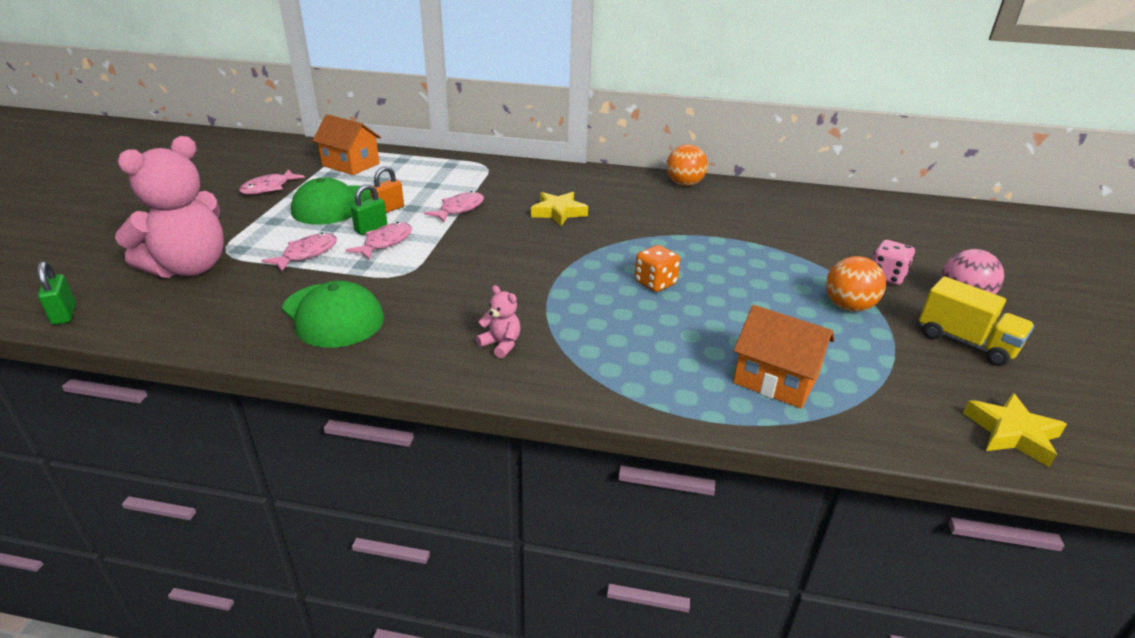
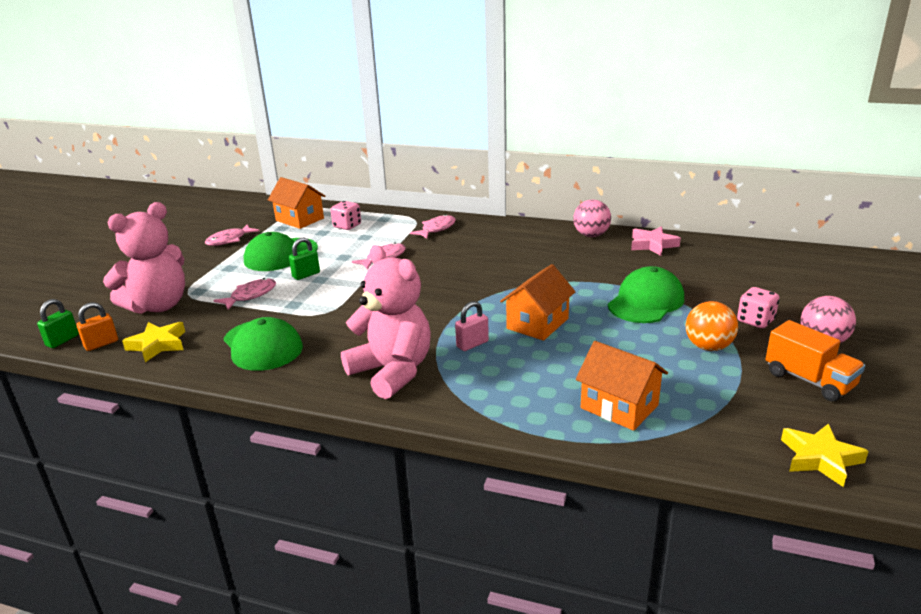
camera: 10 degrees right, 5 degrees down
(64, 314) = (62, 340): green padlock -> green padlock turned 45 degrees clockwise
(385, 242) = (315, 286): pink fish -> pink fish (436, 229)
(388, 209) = (324, 258): orange padlock -> orange padlock (101, 344)
(409, 172) = (347, 226): none -> pink dice
(501, 344) = (392, 371): pink teddy bear -> pink teddy bear, size x2.46
(558, 212) = (469, 261): yellow star -> yellow star (158, 345)
(587, 309) = (472, 344): none -> pink padlock
(655, 283) = (537, 323): orange dice -> orange house
(684, 184) = (591, 235): orange ball -> pink ball
(752, 195) = (652, 245): none -> pink star
(765, 257) = (646, 301): none -> green cap
(966, 342) = (809, 380): yellow truck -> orange truck

